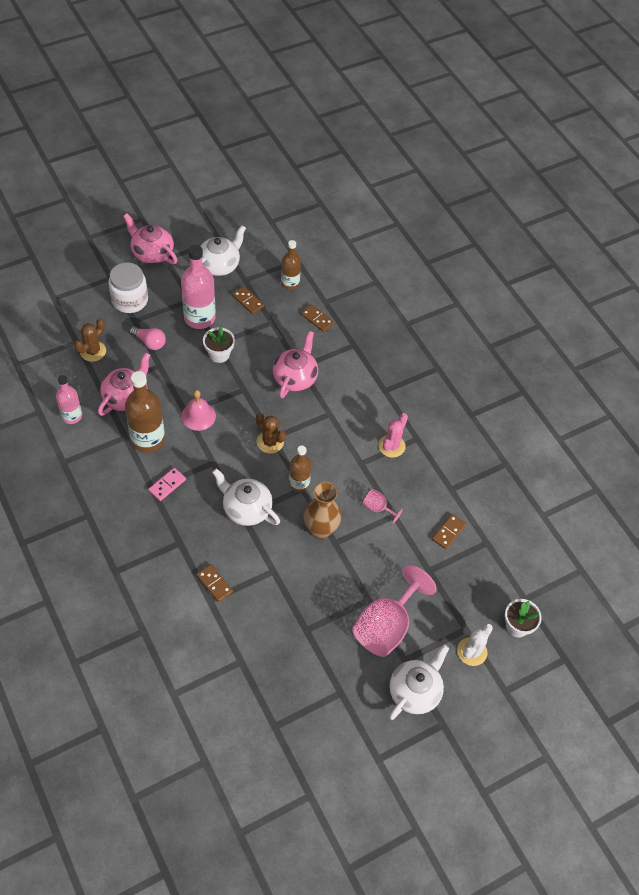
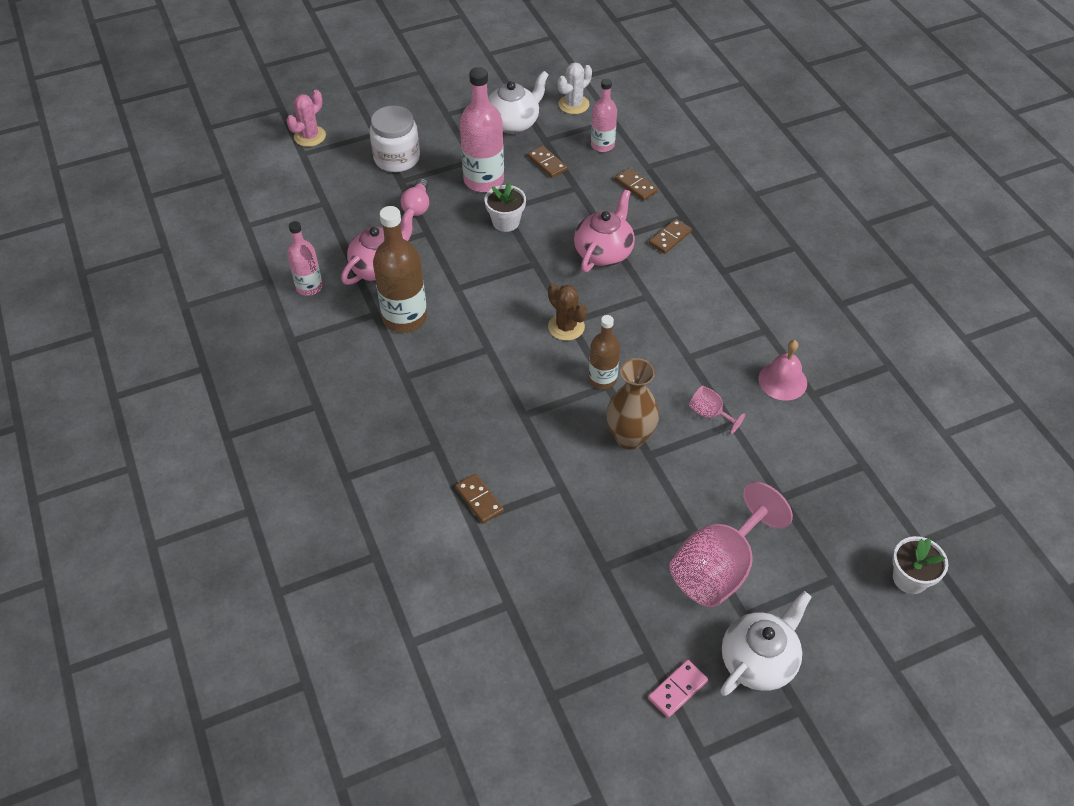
camera: 10 degrees right, 5 degrees down
(93, 351) = (344, 214): brown cactus -> none
(149, 342) = (417, 206): pink light bulb -> pink light bulb turned 60 degrees clockwise
(152, 253) = (429, 108): pink teapot -> none
(167, 485) = (425, 373): pink domino -> pink domino (677, 689)
(198, 416) = (473, 292): pink bell -> pink bell (782, 381)
(246, 509) = (529, 407): white teapot -> none
(290, 283) = (602, 145): brown bottle -> pink bottle
(391, 446) = (731, 338): pink cactus -> pink cactus (310, 136)
(448, 532) = (809, 449): brown domino -> brown domino (669, 238)
(472, 651) = (843, 610): white cactus -> white cactus (573, 104)

